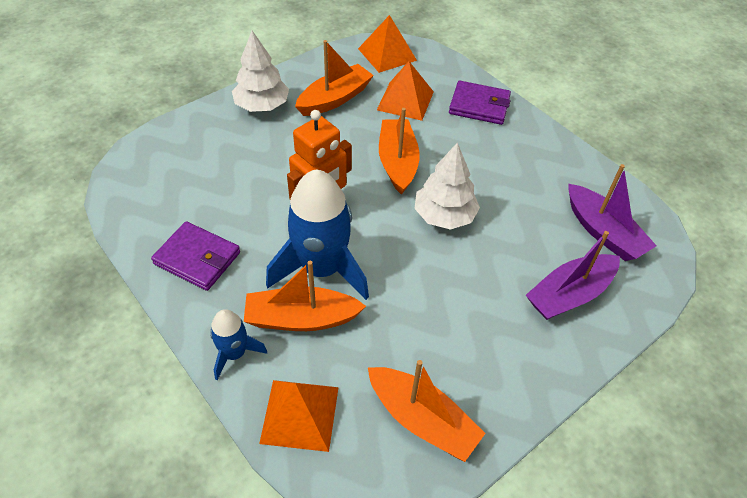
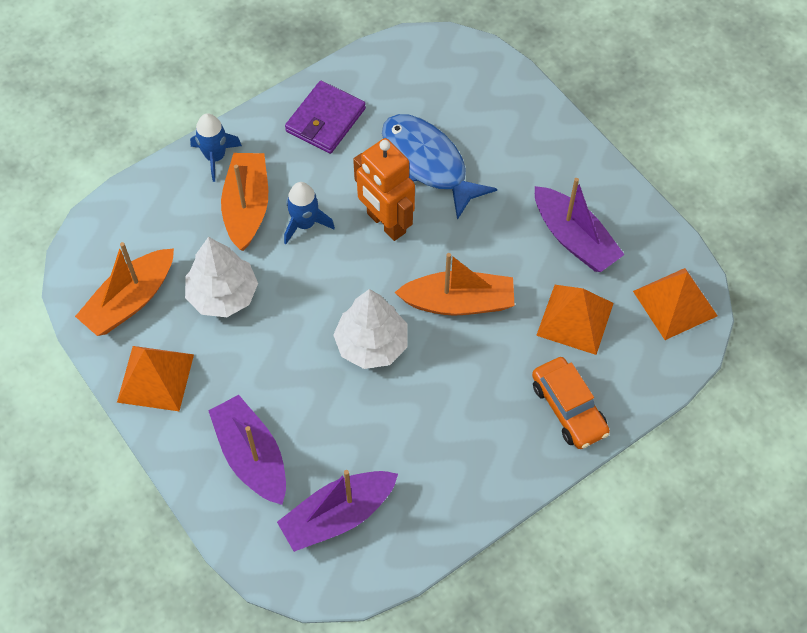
camera: 95 degrees right, 10 degrees up
(257, 182) = (428, 163): none -> blue fish
(262, 105) = (557, 162): white tree -> white tree (223, 295)
(300, 414) = (149, 207): orange pyramid -> orange pyramid (155, 378)
(321, 268) = (305, 224): blue rocket -> blue rocket, size x0.51
(335, 99) = (574, 239): orange boat -> purple boat
(479, 105) = (568, 408): purple wallet -> orange car

